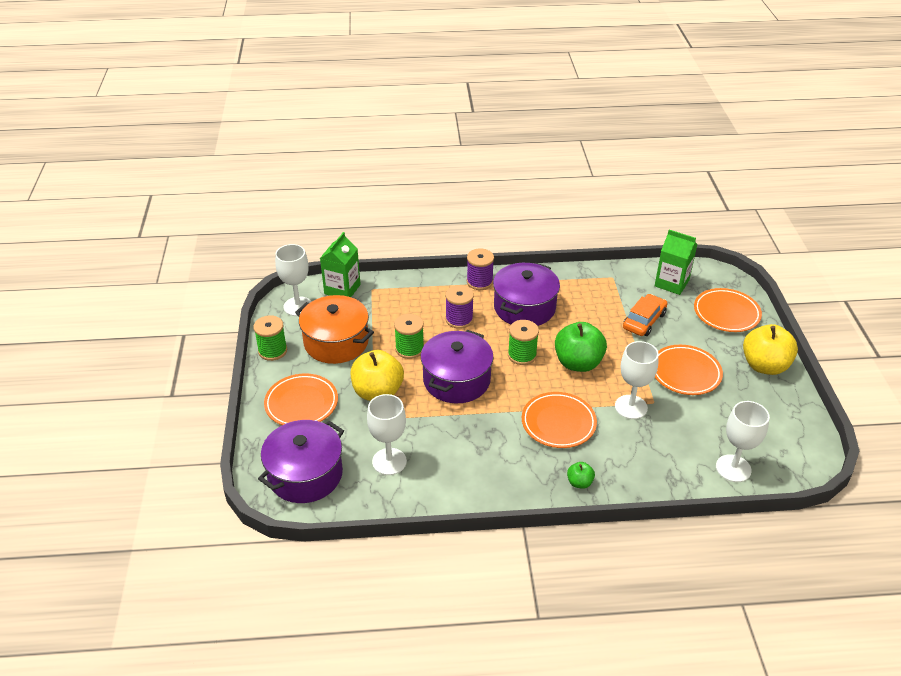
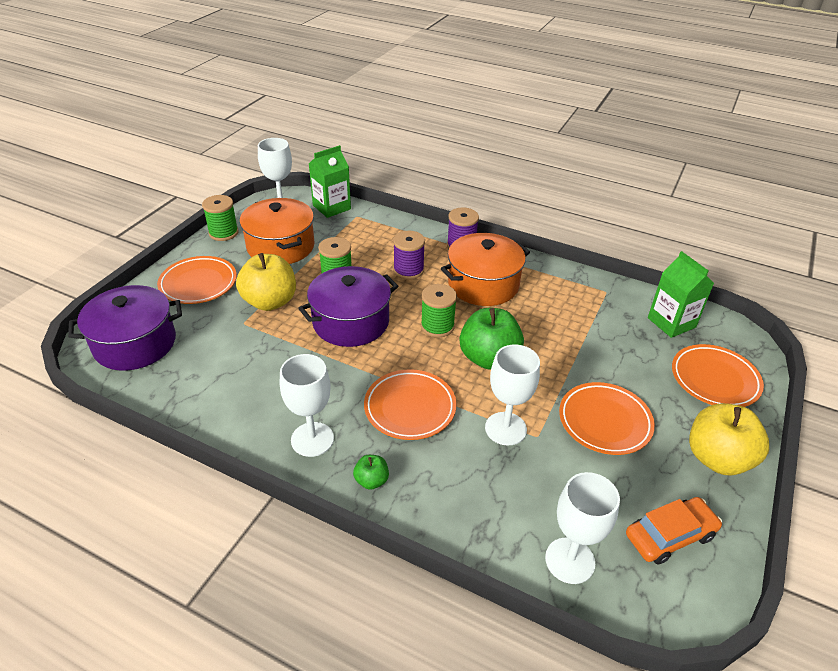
camera: 30 degrees right, 0 degrees up
(389, 461) = (214, 366): white goblet -> white goblet (312, 439)
(524, 308) = (483, 284): purple pot -> orange pot
(644, 321) = (603, 347): orange car -> orange car (670, 536)

